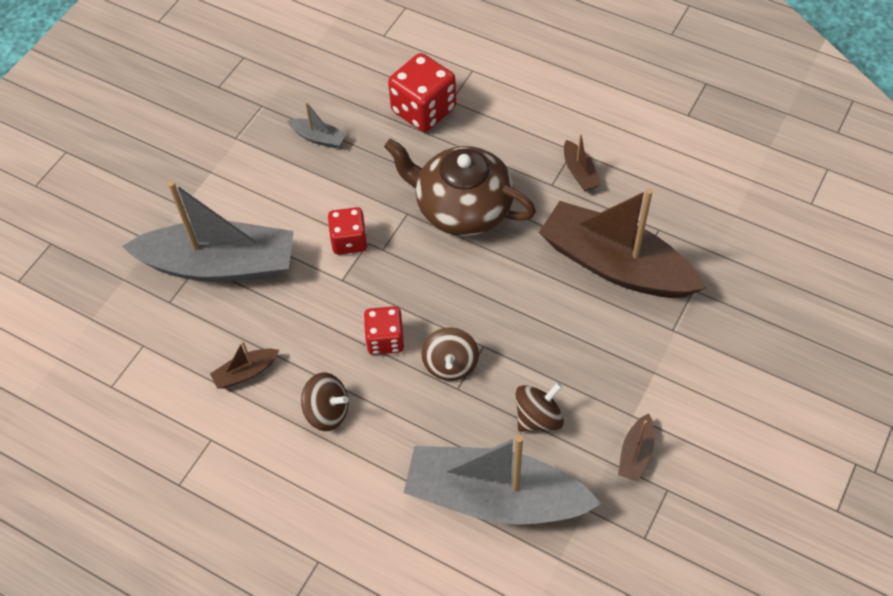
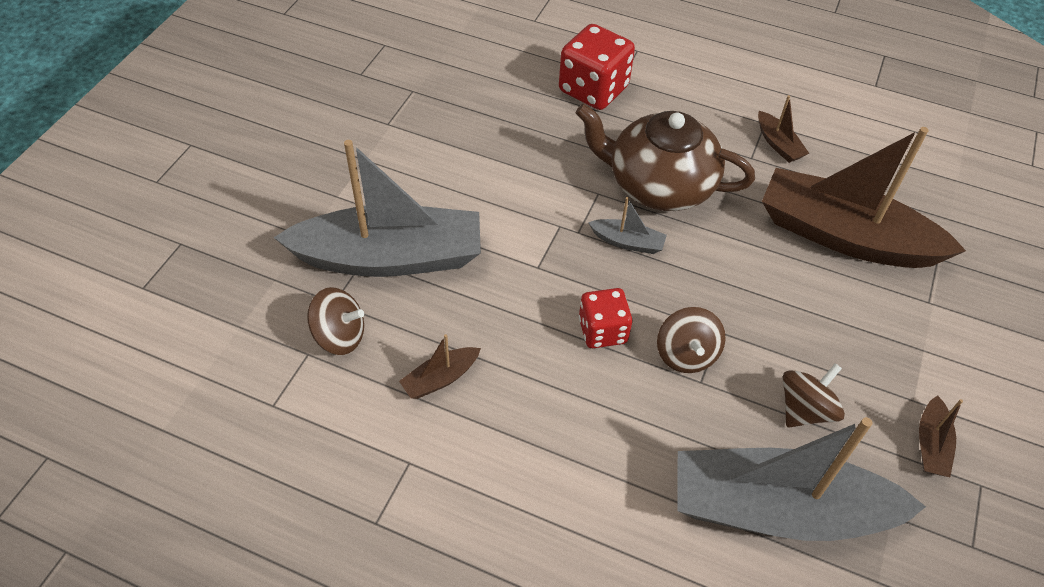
camera: 10 degrees left, 5 degrees down
(318, 138) = (482, 120): grey boat -> grey boat (627, 242)
(327, 411) = (549, 419): brown spinning top -> brown spinning top (339, 336)
(349, 241) = (538, 225): red dice -> none

